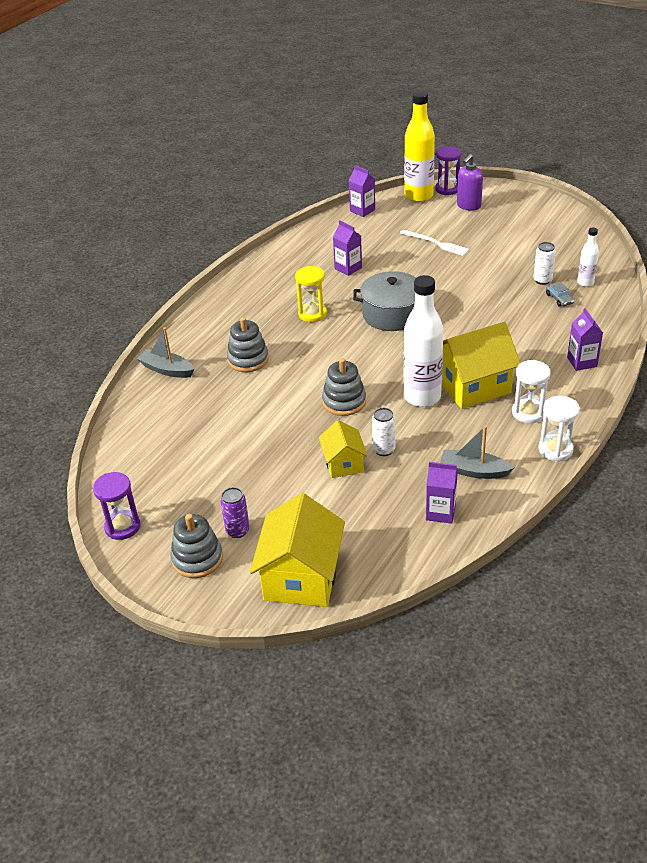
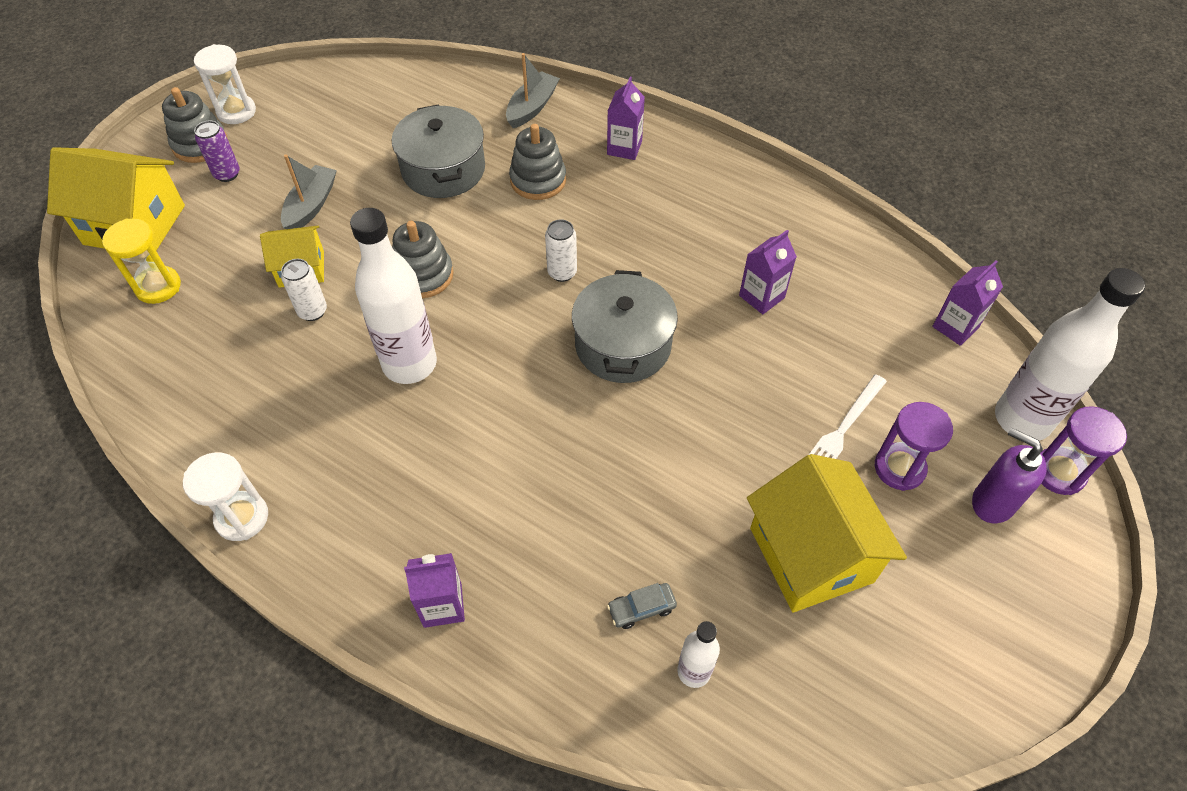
camera: 90 degrees right, 15 degrees up
(122, 527) = (271, 88): purple hourglass -> purple hourglass (899, 468)
(235, 406) = (443, 169): none -> grey pot
(312, 314) = (636, 248): yellow hourglass -> yellow hourglass (158, 287)
(418, 196) = (1022, 419): yellow bottle -> white bottle
(440, 512) = (176, 360): purple carton -> purple carton (624, 148)
(473, 386) = (419, 431): yellow house -> yellow house (811, 555)
(474, 471) = (236, 407): grey boat -> grey boat (311, 206)
(528, 413) = (335, 496): white hourglass -> white hourglass (236, 112)
(542, 280) = (707, 591): white can -> white can (562, 272)

